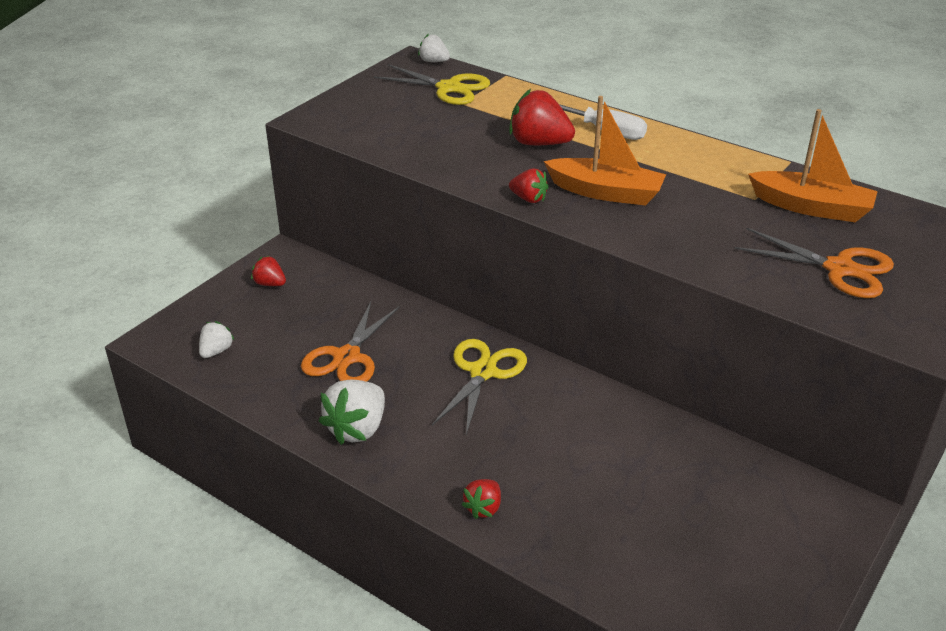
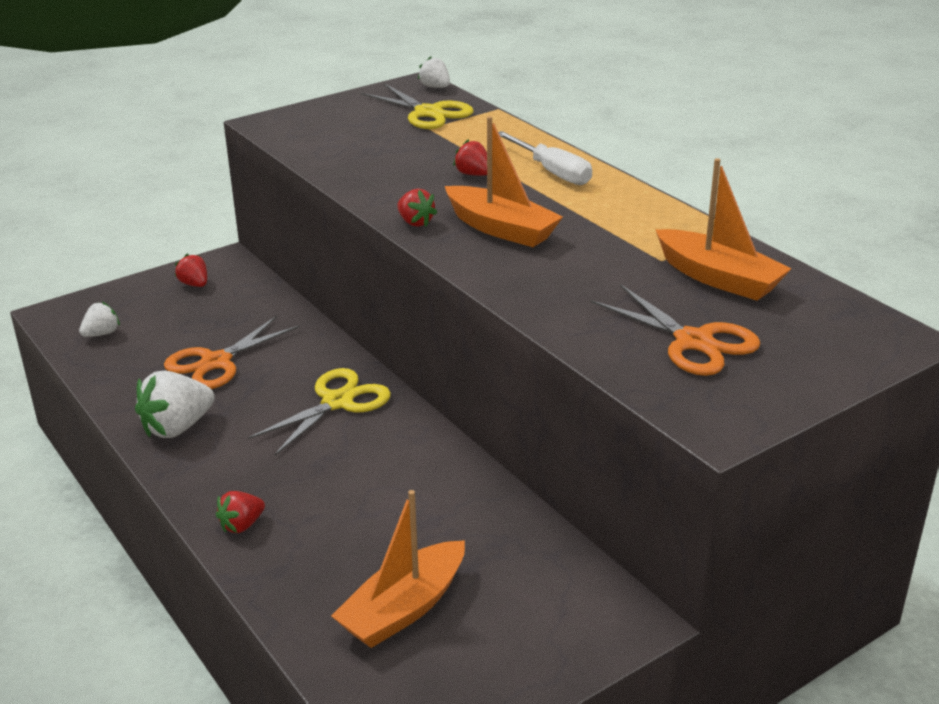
camera: 20 degrees right, 5 degrees down
(539, 143) = (473, 174): red strawberry -> red strawberry, size x0.57
(672, 548) = (404, 609): none -> orange boat

